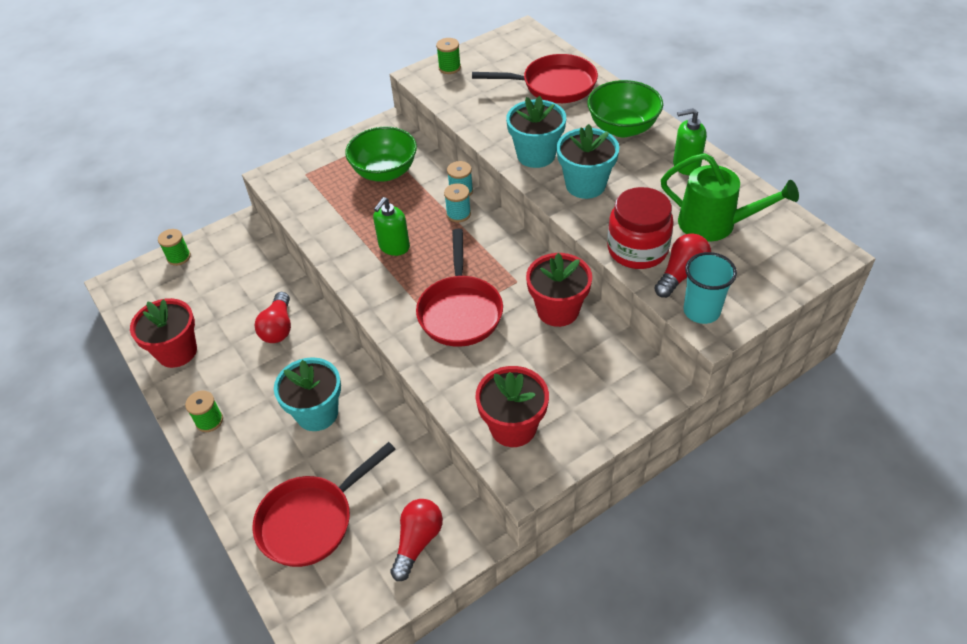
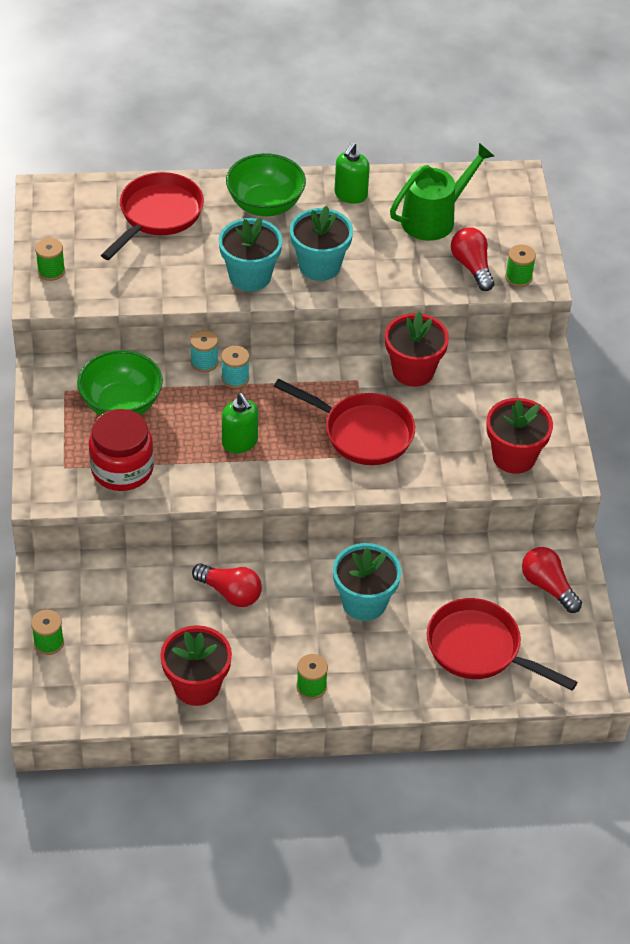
camera: 65 degrees left, 0 degrees up
(311, 520) = (479, 649): red pan -> red pan turned 135 degrees clockwise
(637, 249) = (424, 276): red jar -> red jar (122, 469)
(701, 311) = (518, 277): turquoise cup -> green spool

